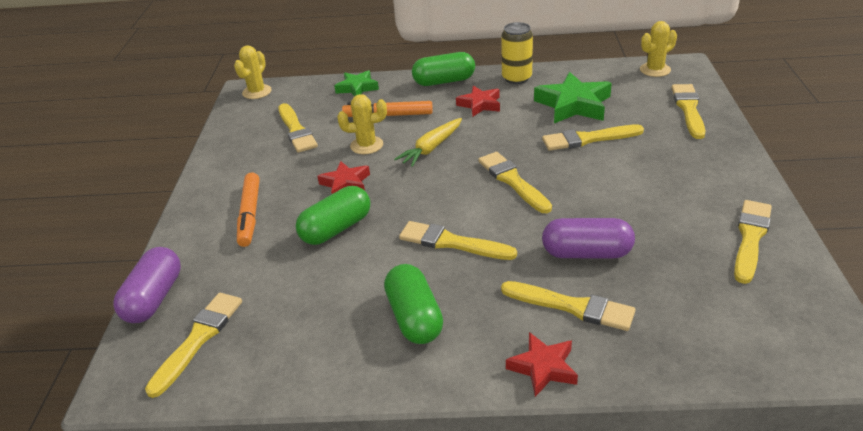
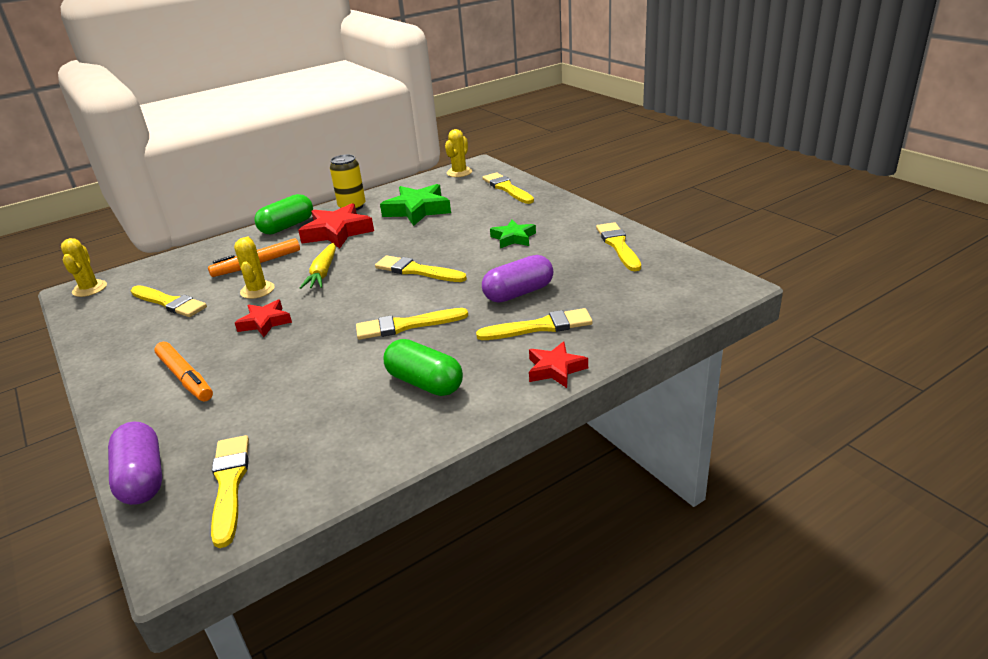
camera: 35 degrees left, 5 degrees down
(336, 229) = (289, 355): green capsule -> none
(357, 88) = (203, 254): green star -> green star (513, 238)
(366, 145) = (257, 290): yellow cactus -> yellow cactus turned 60 degrees counterclockwise
(480, 104) = (337, 232): red star -> red star, size x1.65
(588, 139) = (450, 227): yellow brush -> none

